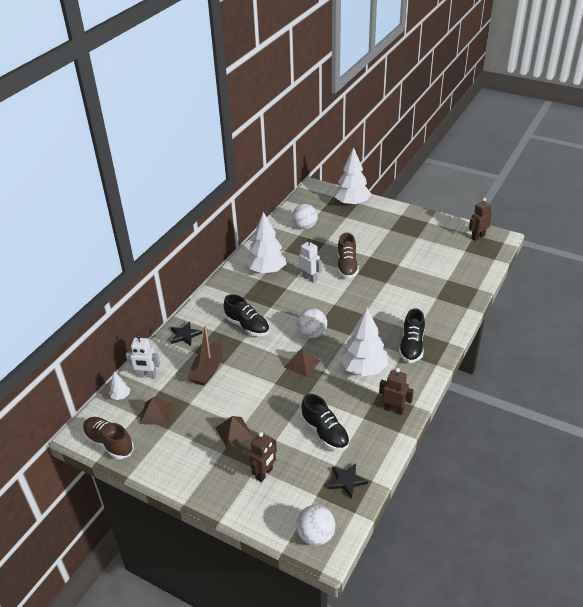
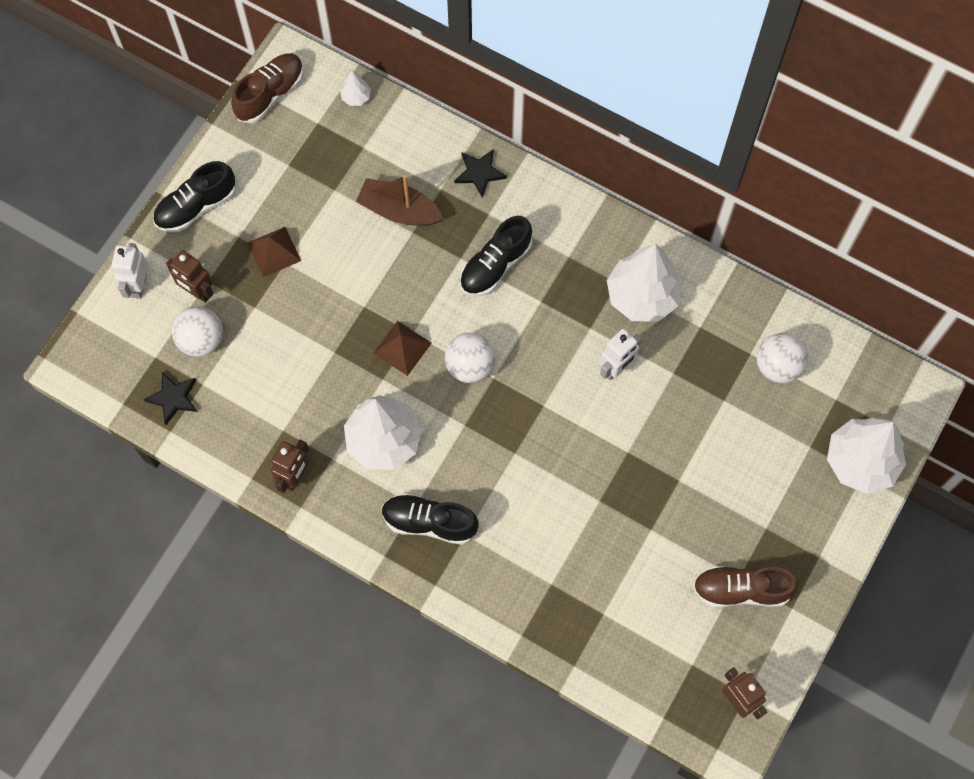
camera: 90 degrees right, 30 degrees up
(147, 375) = (394, 127): white robot -> white robot (138, 285)
(156, 413) = (319, 147): brown pyramid -> none
(316, 535) = (94, 353): white ball -> white ball (201, 340)
(325, 433) = (260, 374): black shoe -> black shoe (196, 206)
(347, 266) = (650, 435): brown shoe -> brown shoe (741, 590)

